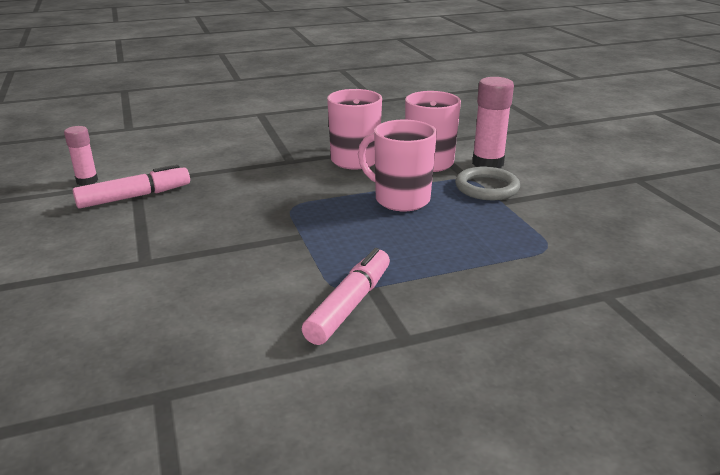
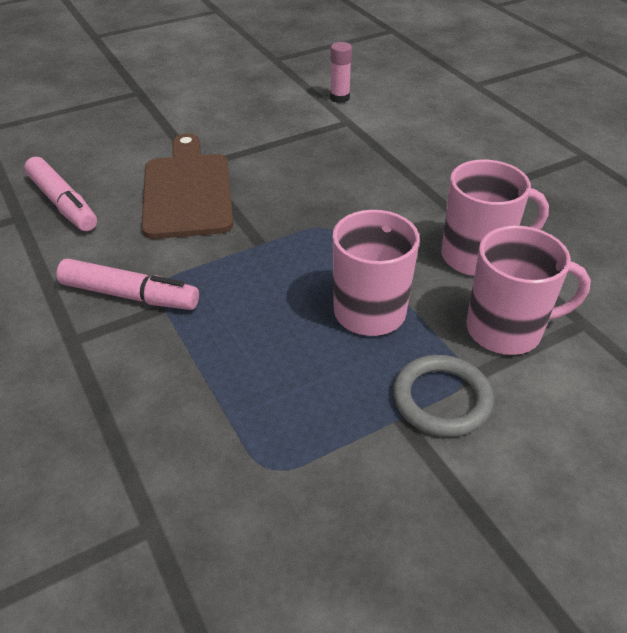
camera: 80 degrees right, 15 degrees up
(134, 197) = (316, 129): pink marker -> pink marker (63, 203)
(191, 269) = (187, 191): none -> brown cutting board
(487, 163) = (537, 400): pink glue stick -> none

